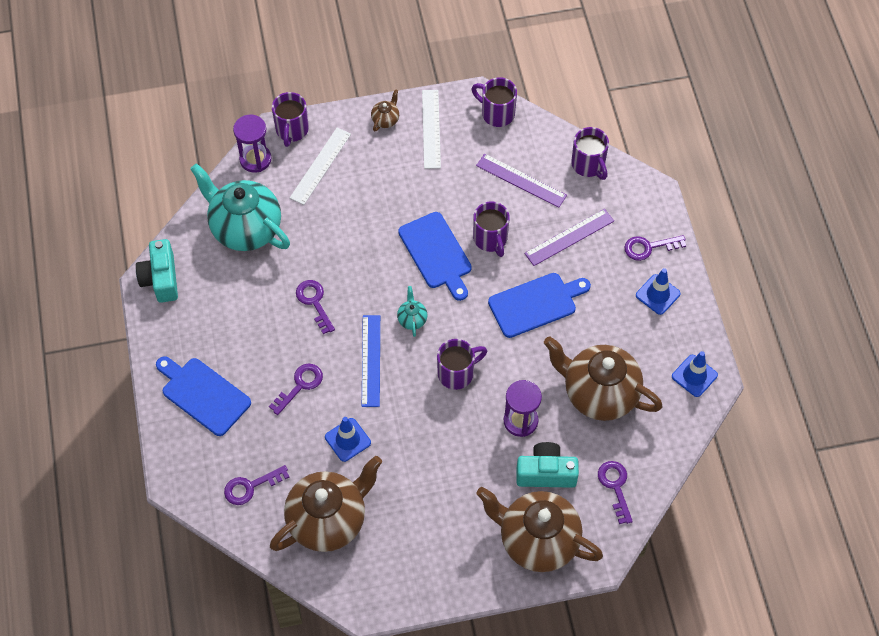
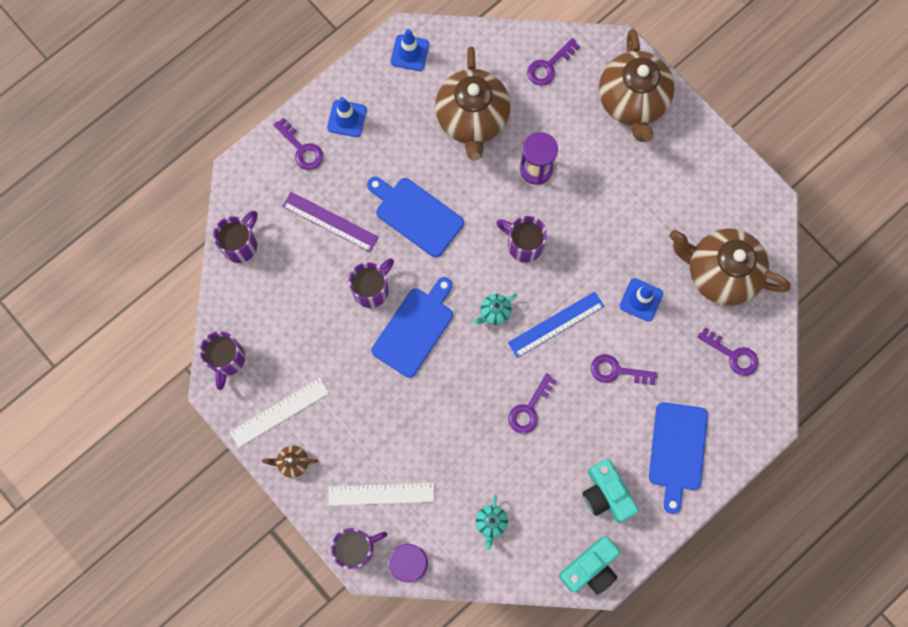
camera: 120 degrees left, 15 degrees up
(245, 228) = (491, 522): turquoise teapot -> turquoise teapot, size x0.40
(521, 180) = (292, 296): purple ruler -> none
(546, 473) = (570, 125): turquoise camera -> turquoise camera (606, 494)

